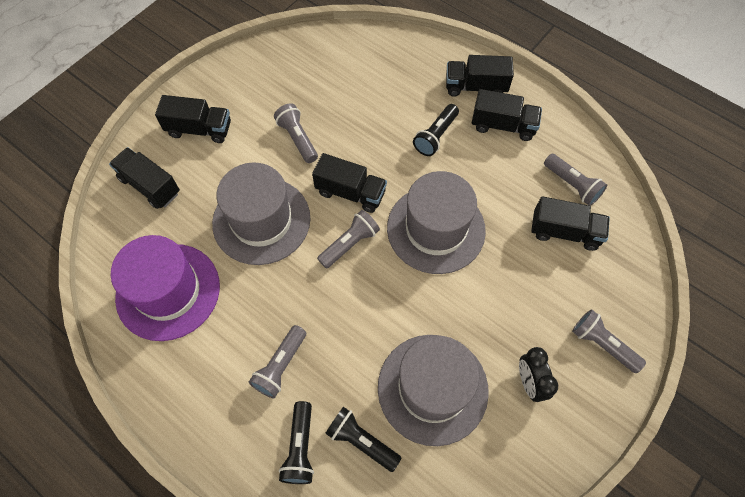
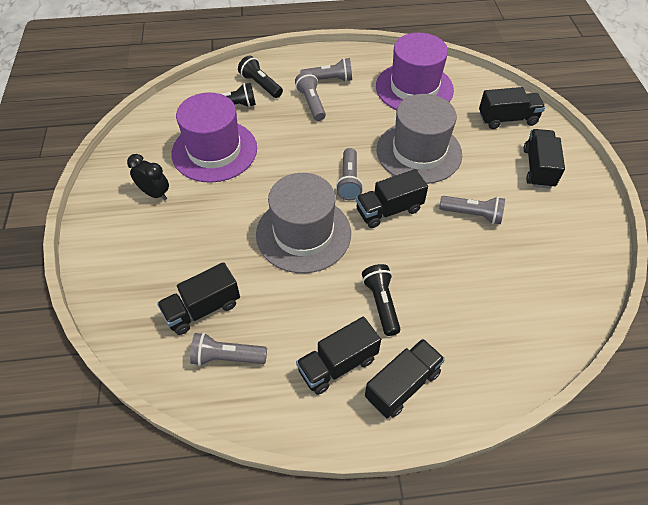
camera: 135 degrees right, 10 degrees down
(199, 129) = (538, 168): black truck -> black truck turned 135 degrees clockwise
(432, 388) = (214, 151): grey hat -> purple hat
(602, 344) = (117, 250): grey flashlight -> grey flashlight (329, 80)

